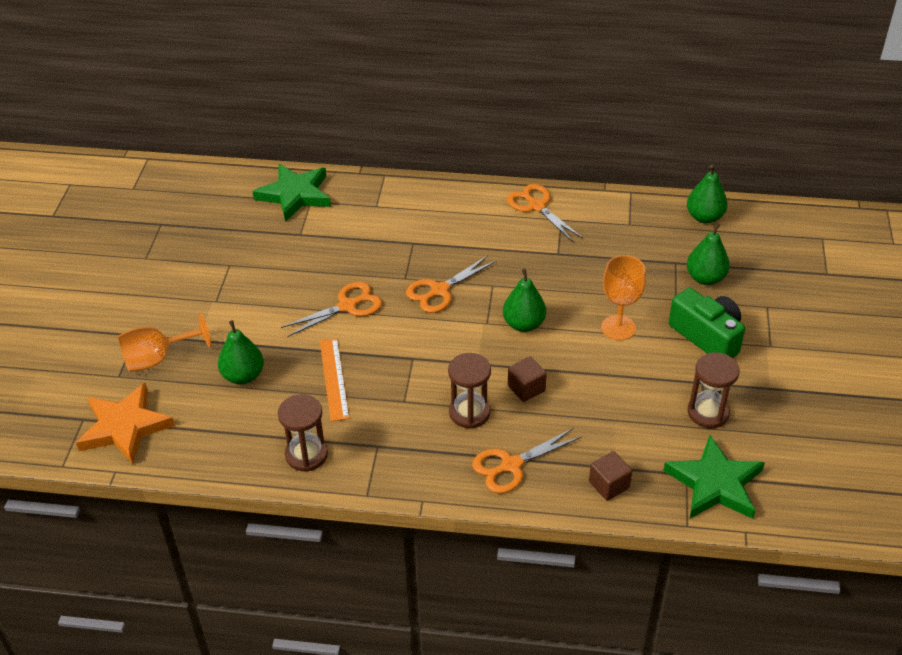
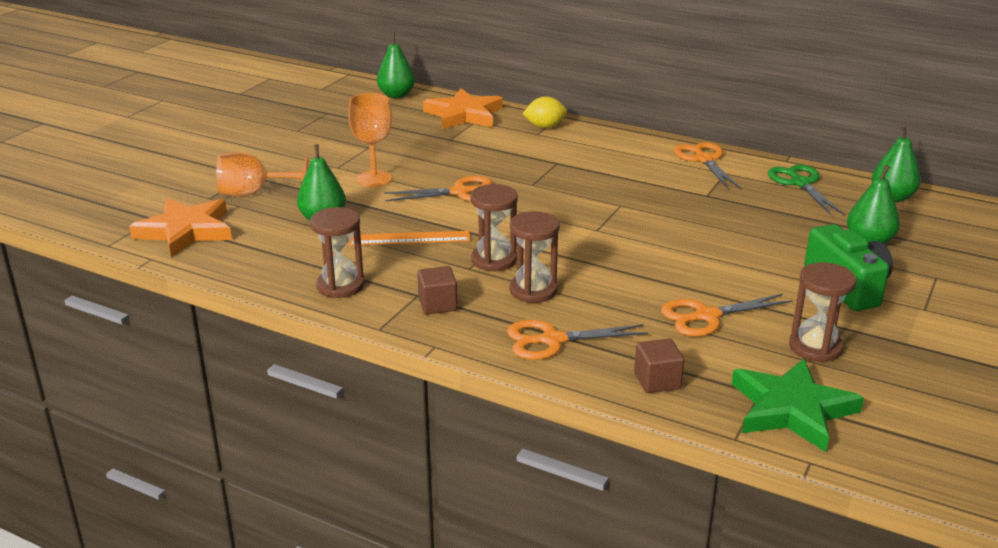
camera: 20 degrees right, 15 degrees down
(295, 195) = (464, 114): green star -> orange star
(334, 379) = (409, 238): orange ruler -> orange ruler turned 75 degrees clockwise
(378, 194) = (545, 127): none -> yellow lemon
(420, 385) = (494, 260): none -> brown hourglass
(439, 290) = (562, 198): orange scissors -> orange scissors (706, 316)
(523, 324) = (636, 238): green pear -> green pear (396, 95)
(526, 388) = (608, 285): brown cube -> brown cube (437, 304)
(618, 328) = (743, 260): orange goblet -> orange goblet (374, 179)
(627, 217) = (800, 183): none -> green scissors

